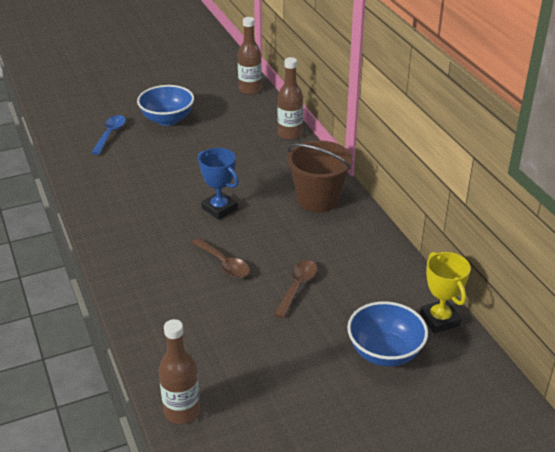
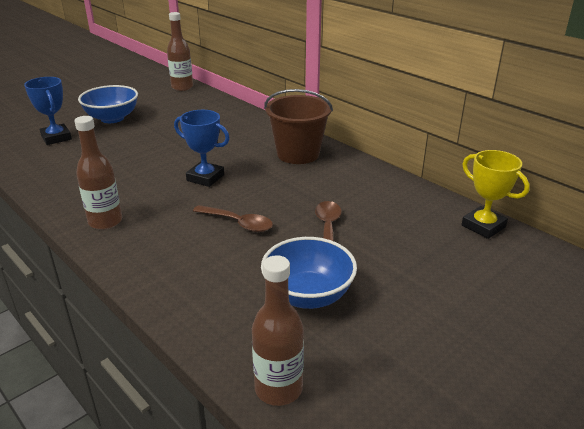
camera: 20 degrees left, 5 degrees down
(110, 134) = (56, 138): blue spoon -> blue trophy
(290, 134) = (239, 112): brown bottle -> brown bottle (105, 221)
(385, 352) = (457, 267): blue bowl -> blue bowl (308, 295)

